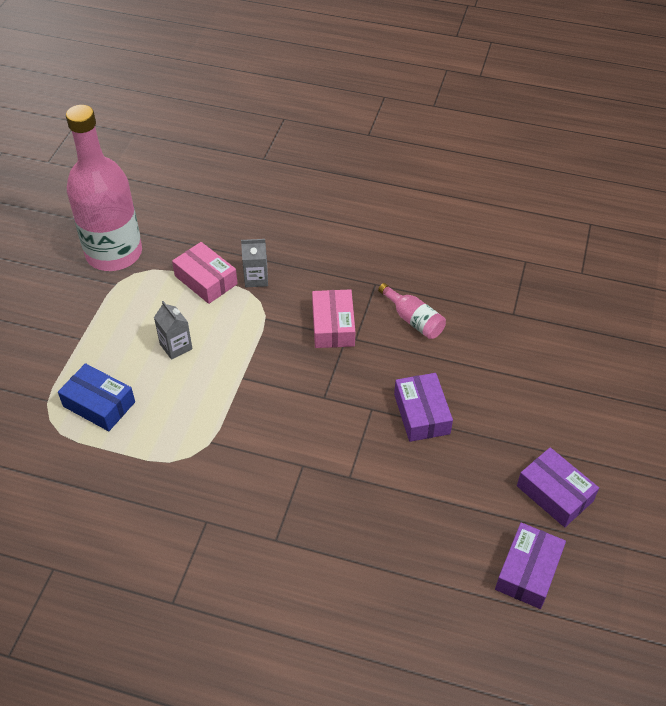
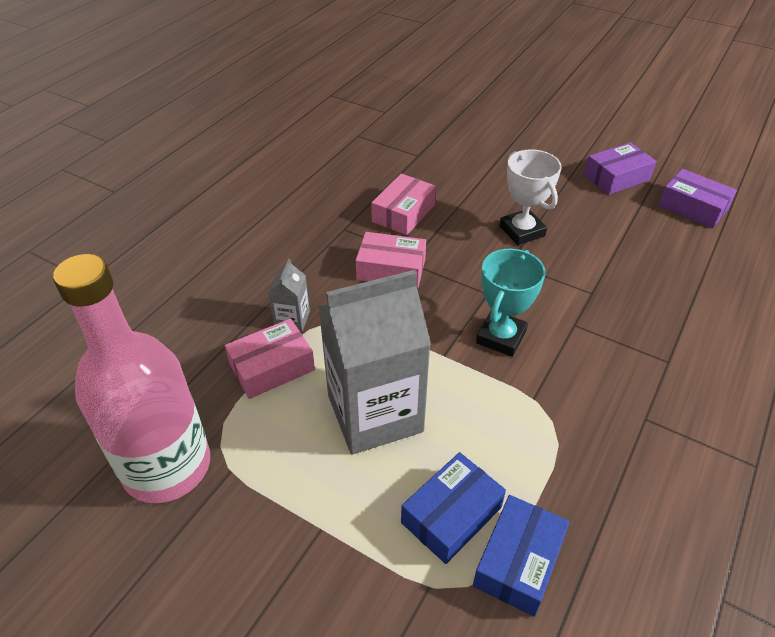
camera: 75 degrees left, 5 degrees down
(69, 445) = (518, 561): none -> blue box
(176, 346) = (375, 413): grey carton -> grey carton, size x2.33
(272, 413) = (501, 337): none -> turquoise trophy
(413, 320) = (403, 213): pink bottle -> pink box
(421, 414) = (522, 231): purple box -> white trophy

